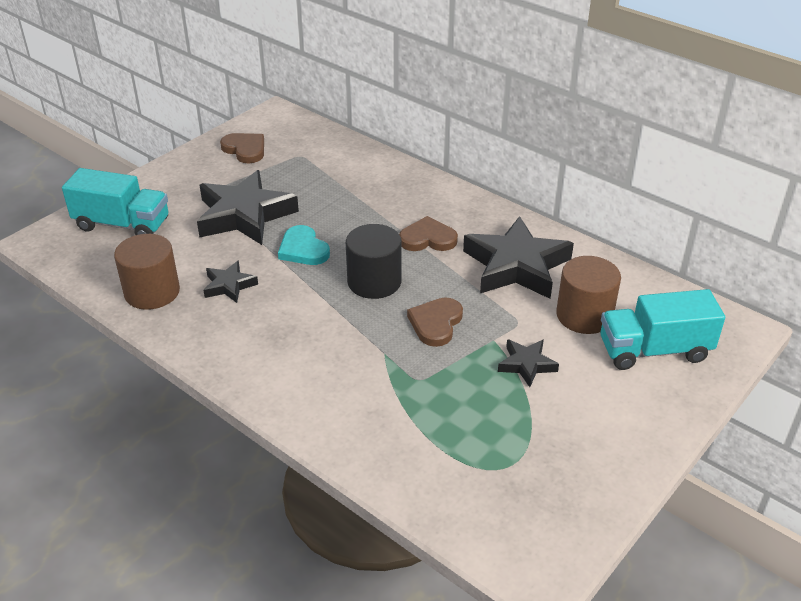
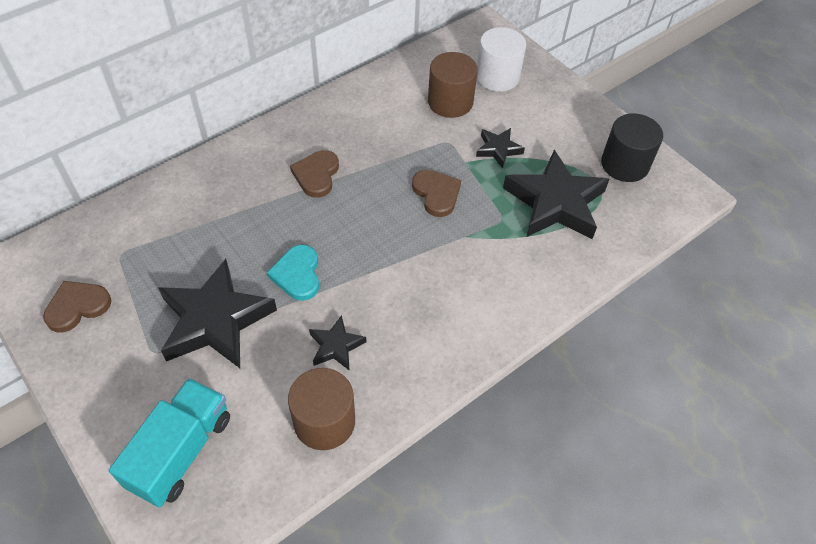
camera: 80 degrees left, 15 degrees up
(303, 249) = (297, 274): turquoise heart -> turquoise heart turned 105 degrees clockwise
(374, 282) = (367, 226): black cylinder -> black cylinder (624, 164)
(436, 323) = (436, 194): brown heart -> brown heart turned 150 degrees counterclockwise
(516, 266) = (376, 125): black star -> black star (555, 203)
(654, 350) = (497, 76): turquoise truck -> white cylinder

